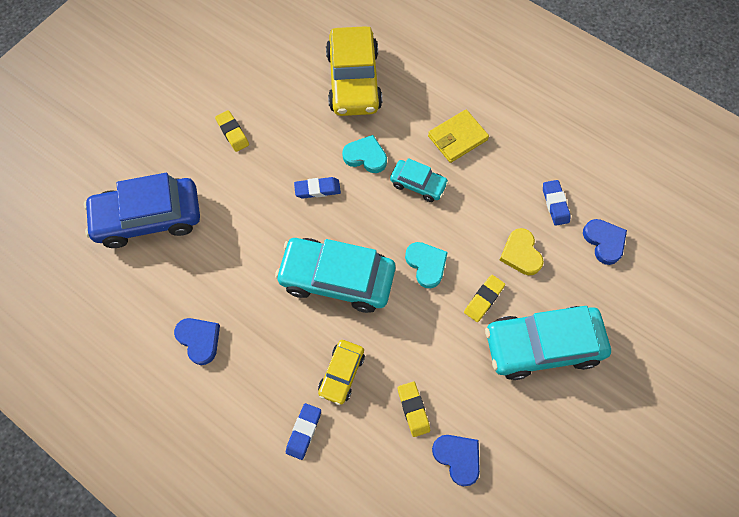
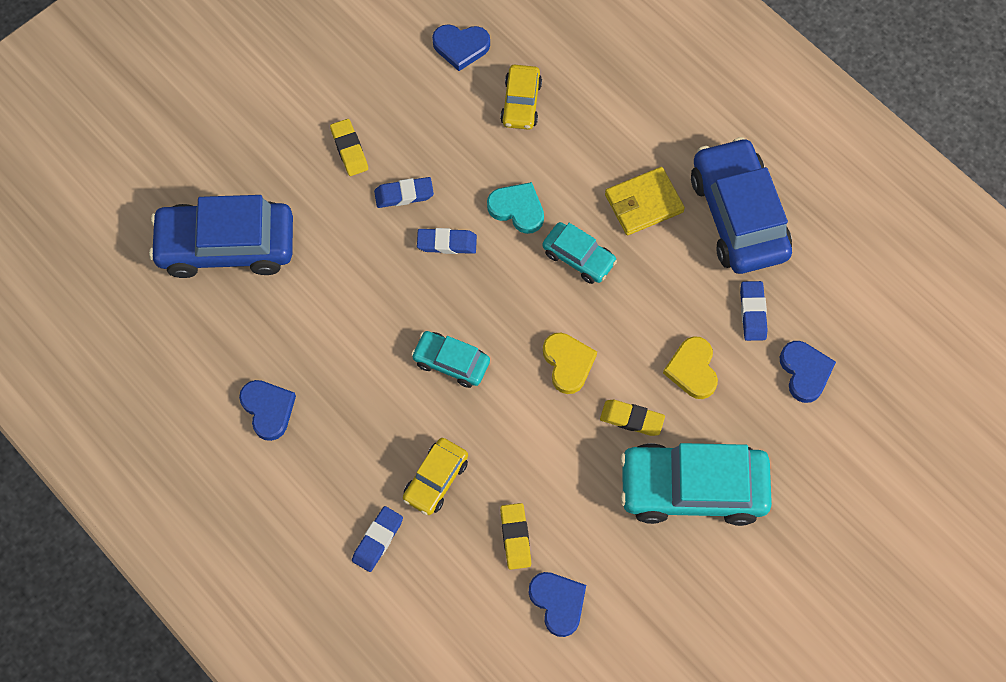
camera: 10 degrees right, 0 degrees up
(279, 159) = (404, 194): none -> blue eraser
(303, 49) = (461, 47): none -> blue heart
(337, 278) = (451, 362): turquoise car -> turquoise car, size x0.52
(353, 81) = (521, 103): yellow car -> yellow car, size x0.52
(426, 264) = (568, 363): turquoise heart -> yellow heart
(483, 299) = (631, 419): yellow eraser -> yellow eraser turned 60 degrees clockwise
(527, 136) = (738, 215): none -> blue car

